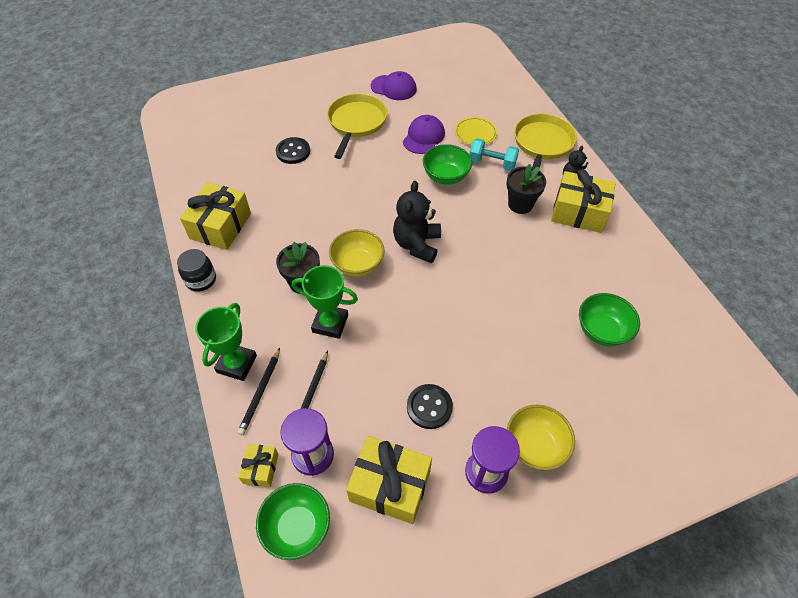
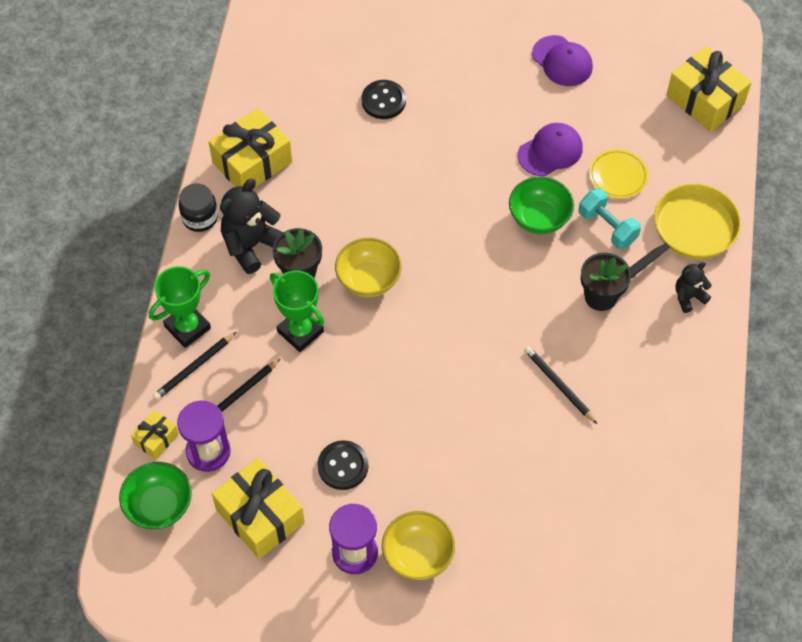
camera: 30 degrees right, 5 degrees up
(356, 123) = (482, 94): yellow pan -> none
(417, 244) = (447, 288): black teddy bear -> black teddy bear (251, 245)
(538, 271) = (559, 385): none -> black pencil
(579, 212) = (662, 340): yellow gift -> yellow gift (705, 100)
(602, 330) = (576, 484): green bowl -> none

